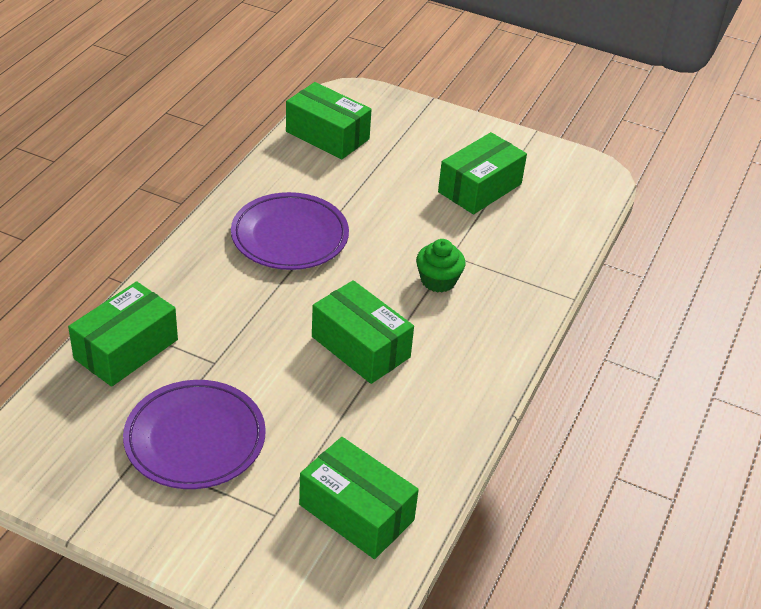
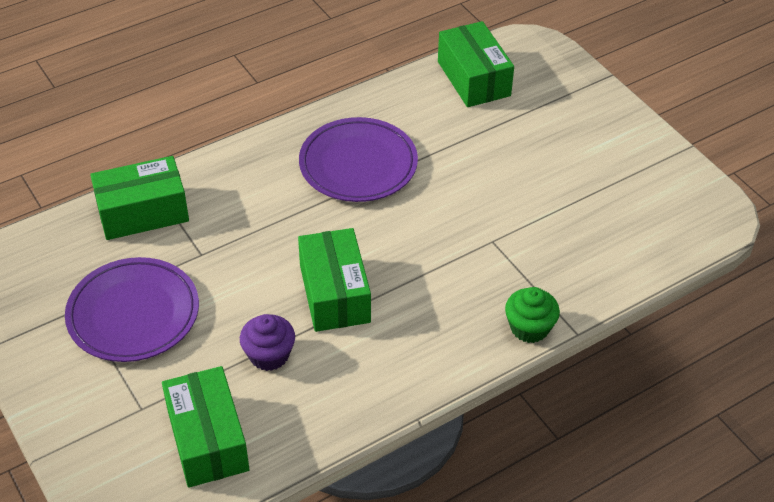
camera: 35 degrees right, 5 degrees up
(348, 420) = (269, 355): none -> purple cupcake
(438, 280) = (458, 261): green cupcake -> green cupcake (529, 328)
(479, 188) = (579, 184): green box -> none

